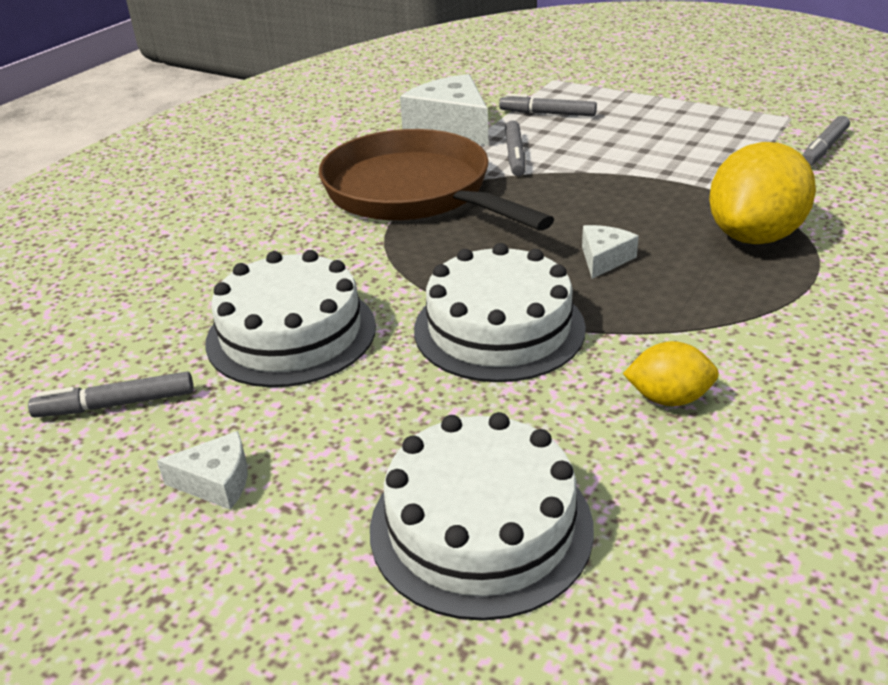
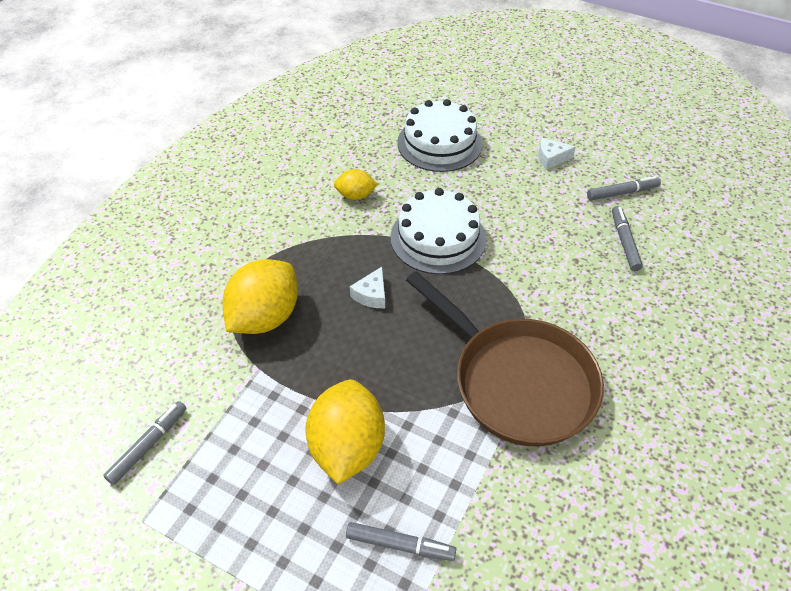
camera: 175 degrees right, 15 degrees up
(291, 333) = (554, 235): white cake -> none
(451, 127) = (505, 512): white cheese -> none
(515, 155) = (434, 444): grey marker -> grey marker (624, 242)
(607, 152) = (347, 447): none -> yellow lemon

